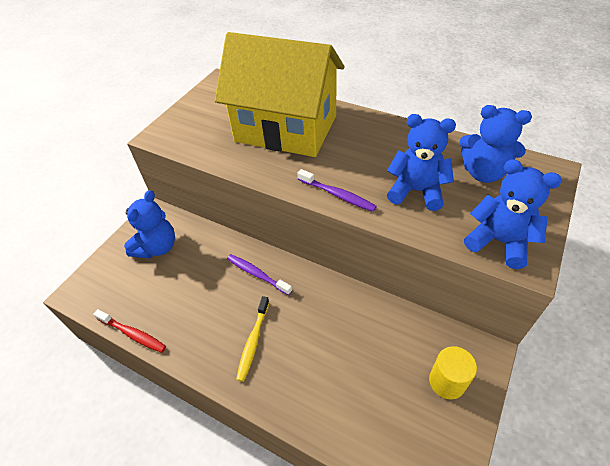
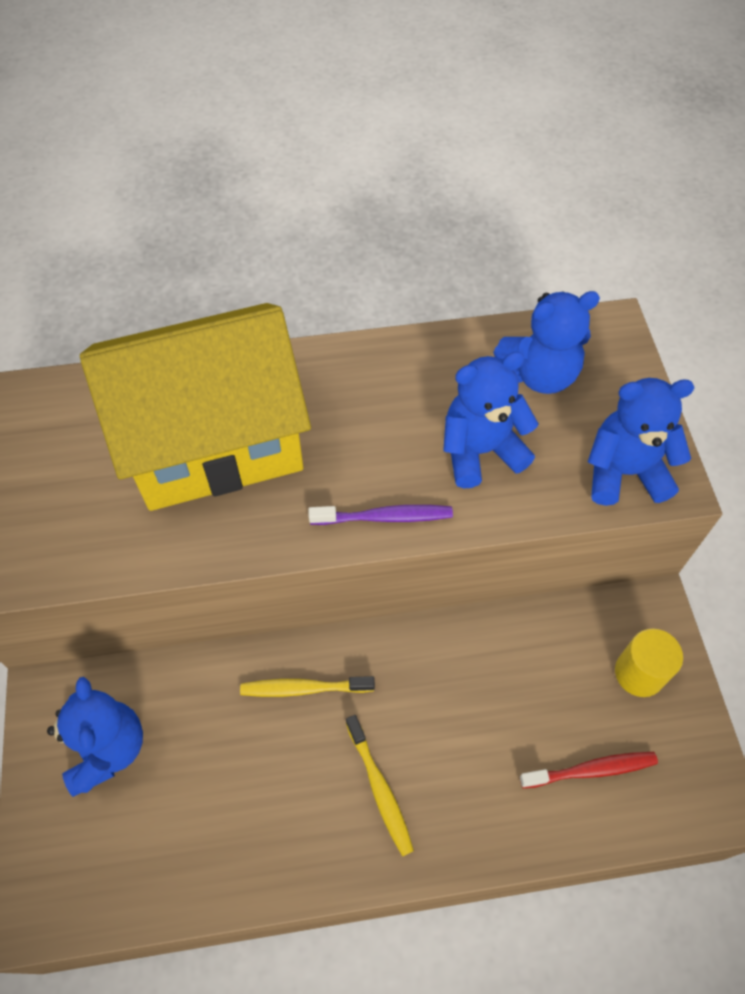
camera: 40 degrees left, 10 degrees up
(132, 334) = (197, 906): red toothbrush -> red toothbrush (591, 770)
(257, 274) = (304, 688): purple toothbrush -> yellow toothbrush

